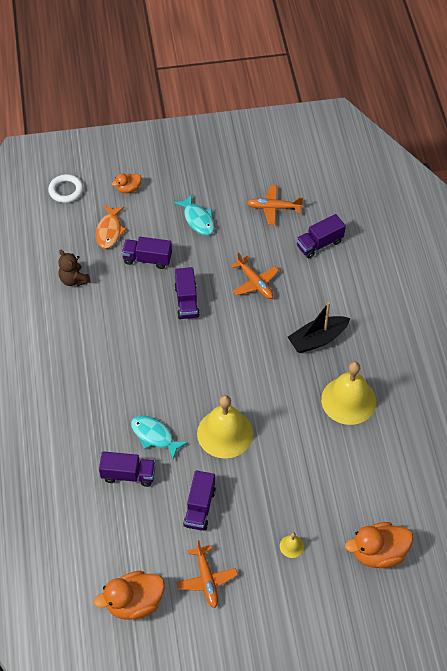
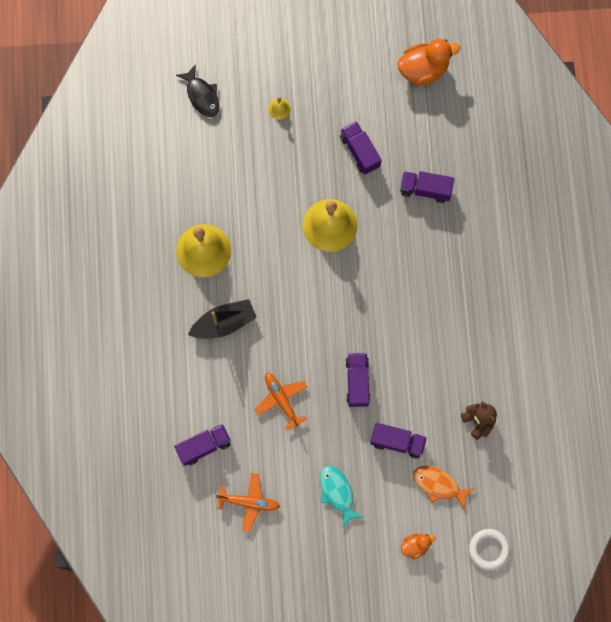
camera: 175 degrees left, 20 degrees up
(109, 231) = (438, 485): orange fish -> orange fish turned 75 degrees counterclockwise
(154, 436) = (399, 228): turquoise fish -> none
(199, 507) = (360, 152): purple truck -> purple truck turned 45 degrees counterclockwise
(206, 579) = (358, 85): orange plane -> none
(378, 553) = (202, 96): orange duck -> black fish

